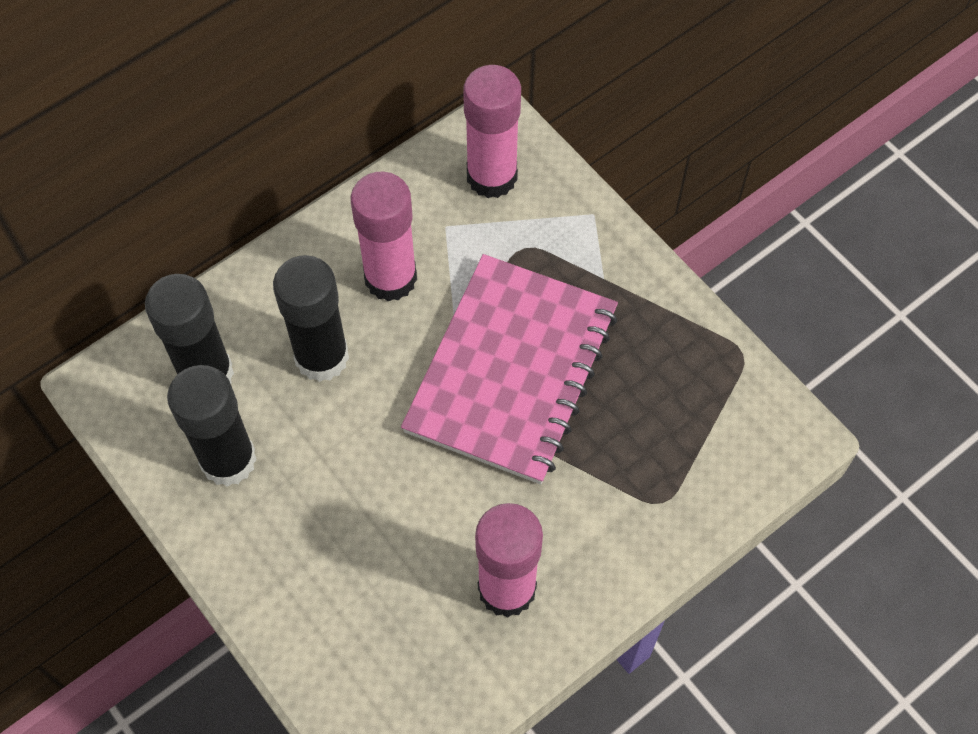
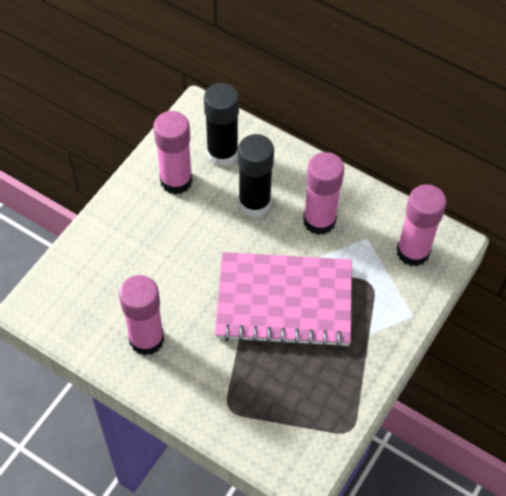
camera: 70 degrees right, 5 degrees down
(228, 460) = (176, 181): black glue stick -> pink glue stick

